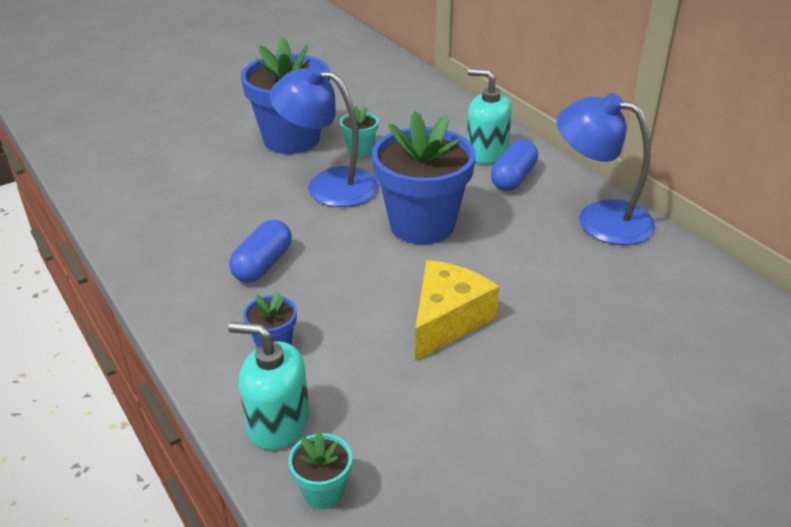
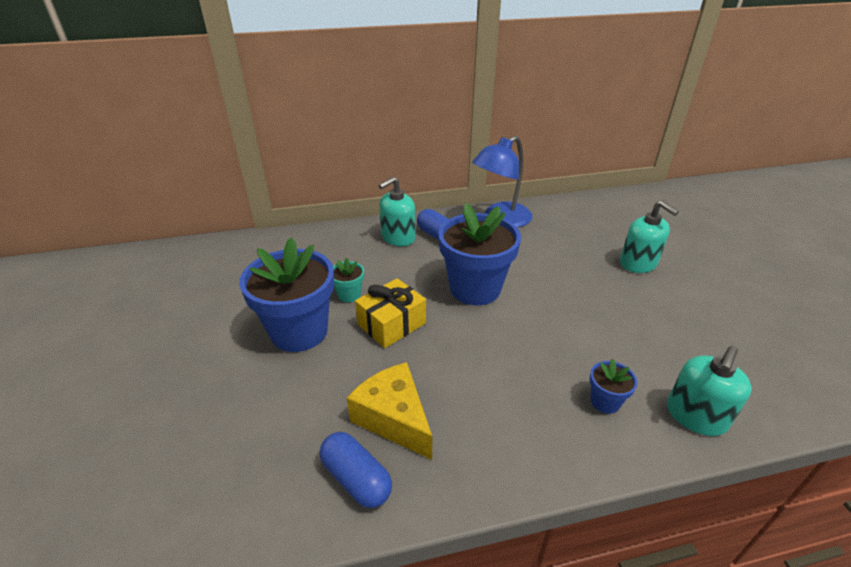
camera: 70 degrees left, 0 degrees up
(263, 264) = (493, 389): blue capsule -> blue capsule (356, 479)
(323, 491) = (761, 404): turquoise flower pot -> none
(328, 184) = (391, 324): blue lamp -> yellow gift
(447, 320) = (589, 305): yellow cheese -> yellow cheese (394, 418)
(588, 364) = (638, 263): none -> turquoise soap dispenser

